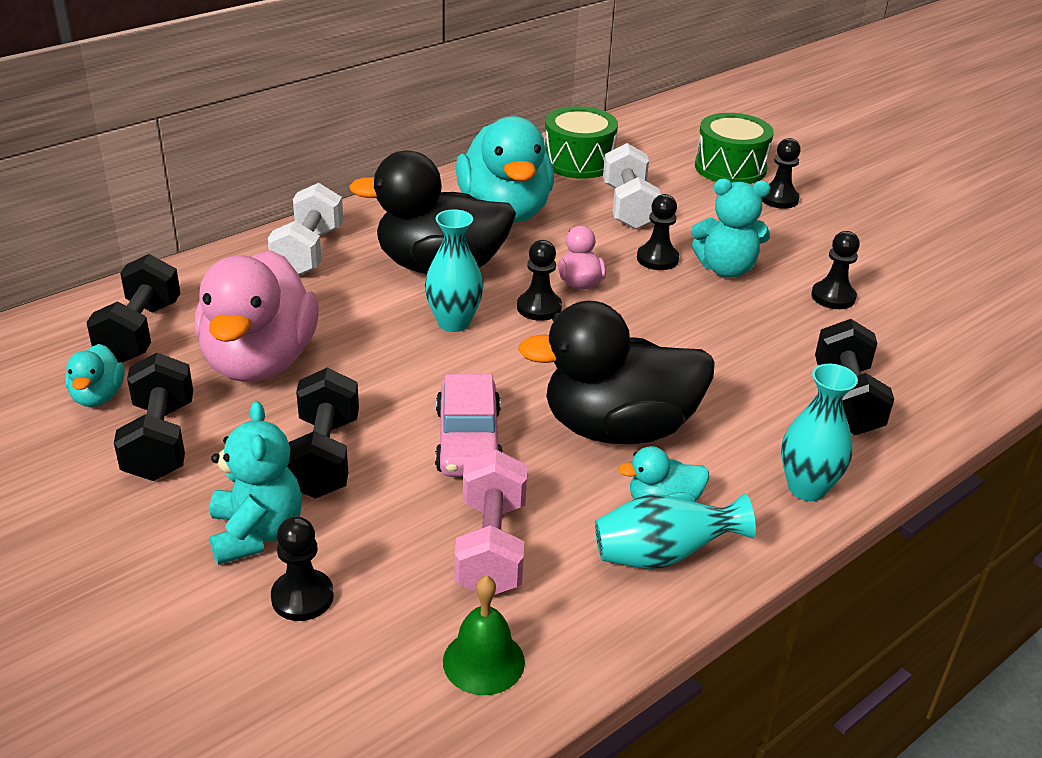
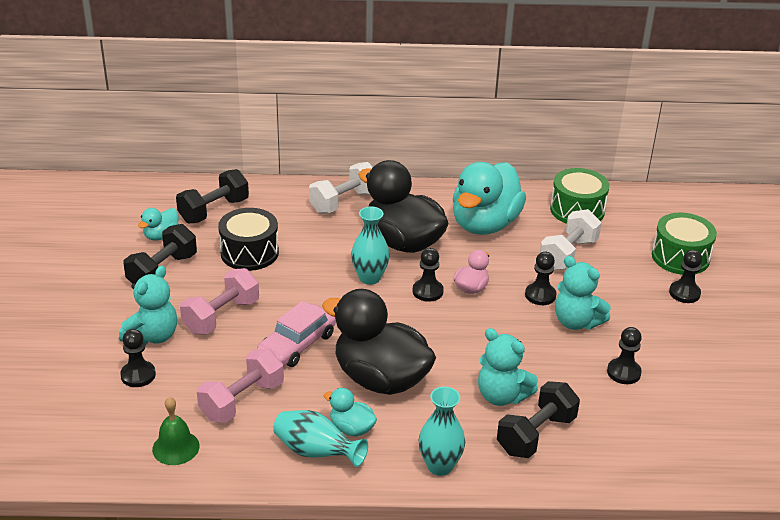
camera: 40 degrees right, 0 degrees up
(260, 361) = (249, 253): pink duck -> black drum
(324, 457) = (221, 316): black dumbbell -> pink dumbbell
(761, 378) = (502, 396): none -> turquoise teddy bear

